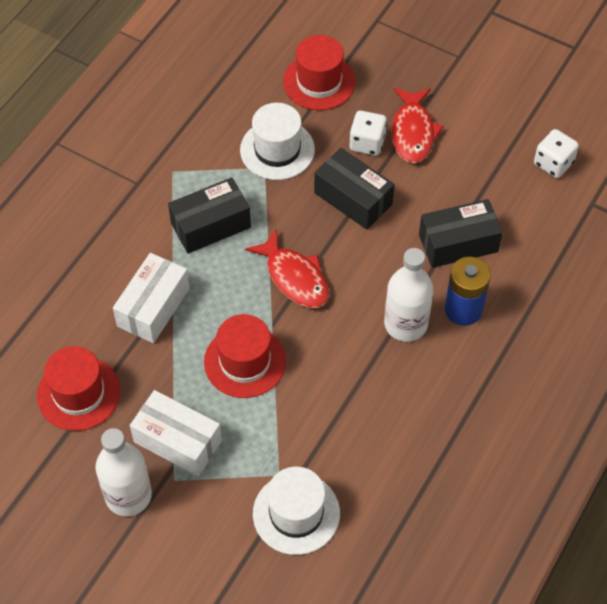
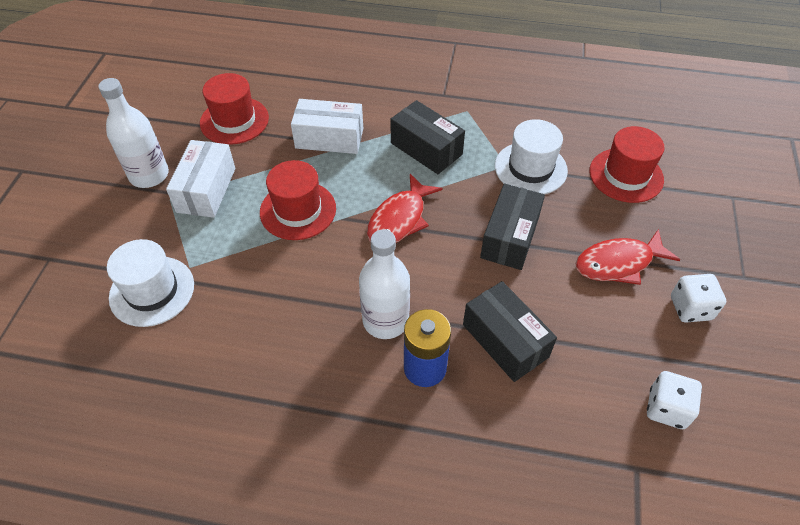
camera: 70 degrees right, 5 degrees down
(367, 143) = (581, 230): white dice -> white dice (690, 308)

